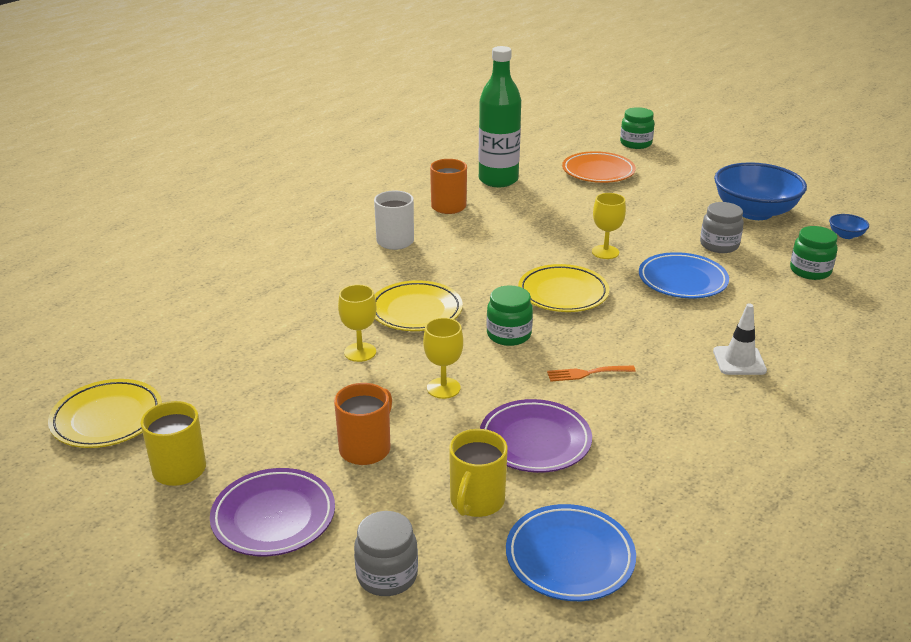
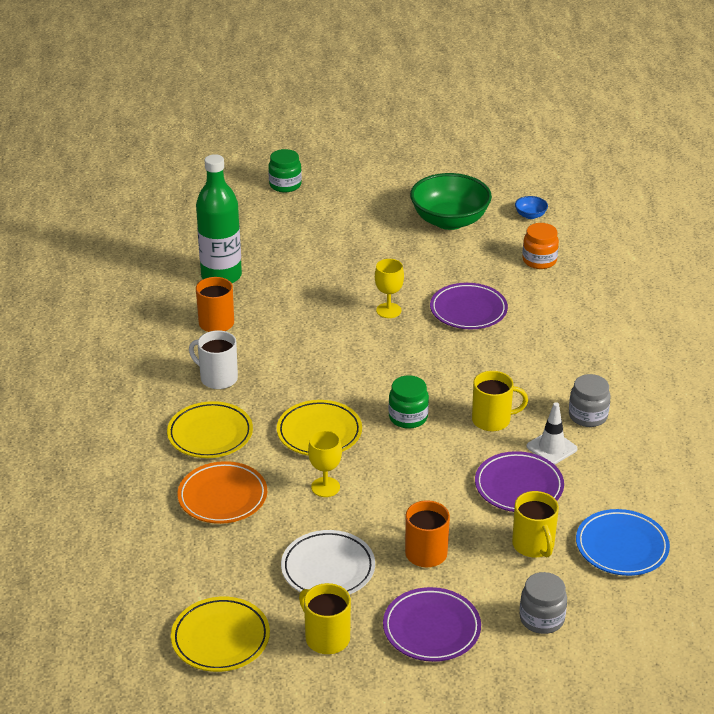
camera: 40 degrees left, 5 degrees up
(266, 414) = (328, 568): none -> white plate
(443, 388) = (417, 482): yellow goblet -> none
(563, 293) = (402, 363): yellow plate -> yellow plate (210, 434)
(586, 373) = (492, 420): orange fork -> yellow mug
(598, 172) = (291, 230): orange plate -> orange plate (222, 497)
(682, 280) = (468, 310): blue plate -> purple plate
(719, 245) = (458, 265): grey jar -> grey jar (588, 416)
(739, 361) = (571, 360): white traffic cone -> white traffic cone (551, 448)
(754, 212) = (449, 220): blue bowl -> green bowl
(810, 271) = (539, 260): green jar -> orange jar

